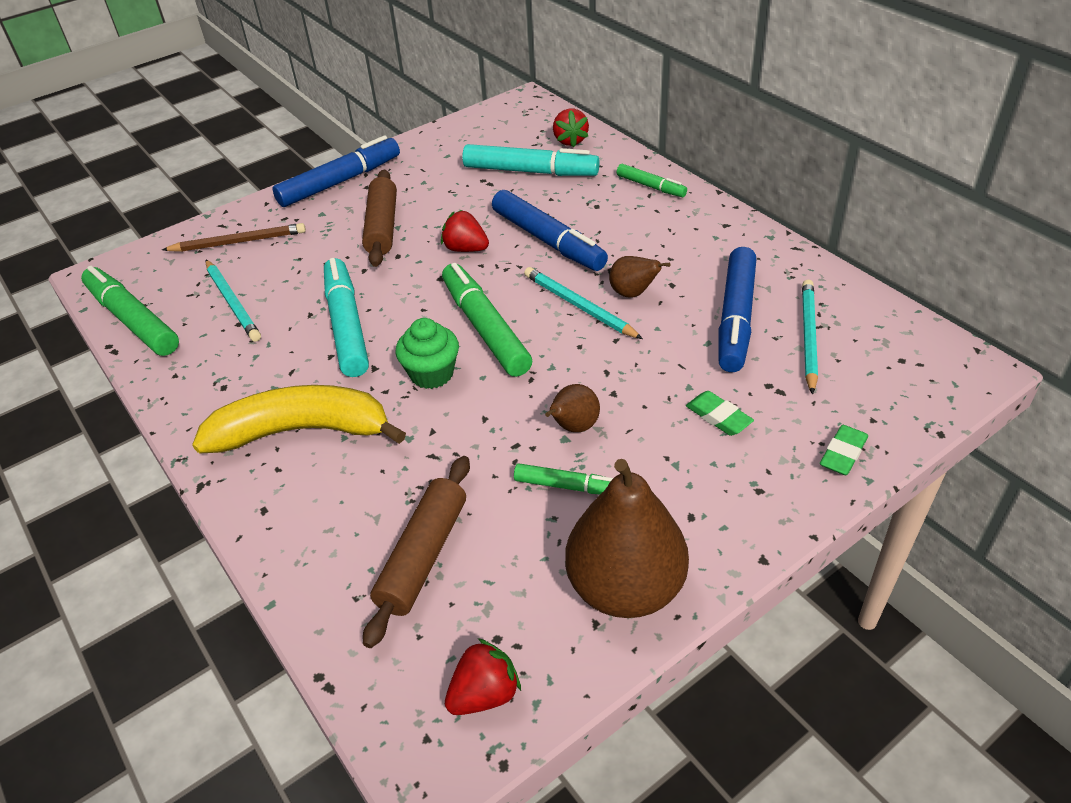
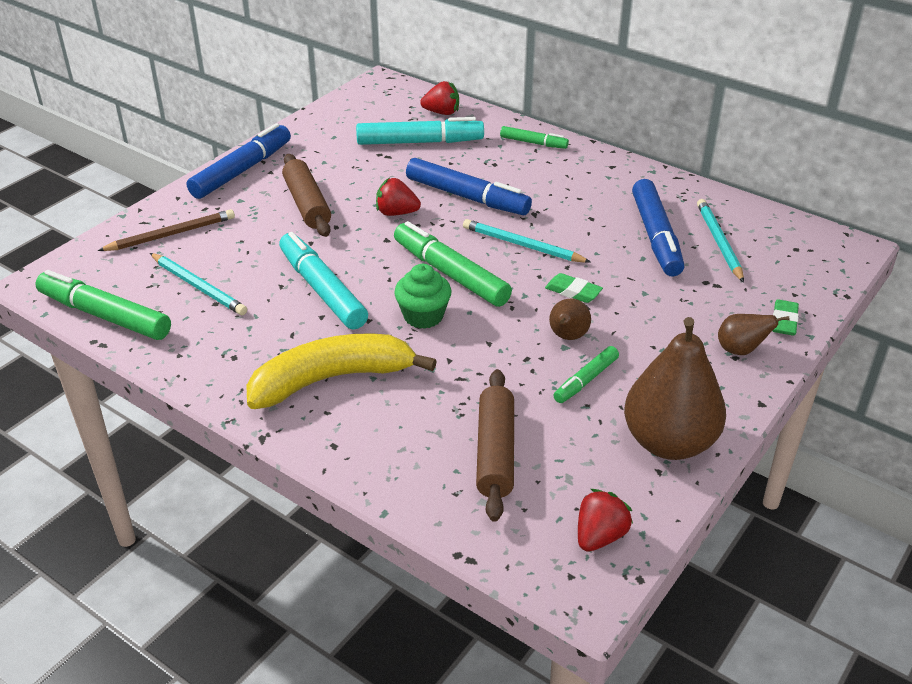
camera: 20 degrees left, 5 degrees down
(568, 486) = (586, 380): green marker -> green marker turned 135 degrees clockwise
(570, 140) = (442, 112): red strawberry -> red strawberry turned 60 degrees counterclockwise
(633, 293) = (563, 229): brown pear -> brown pear (740, 350)
(718, 417) = (679, 311): green eraser -> green eraser (573, 292)

